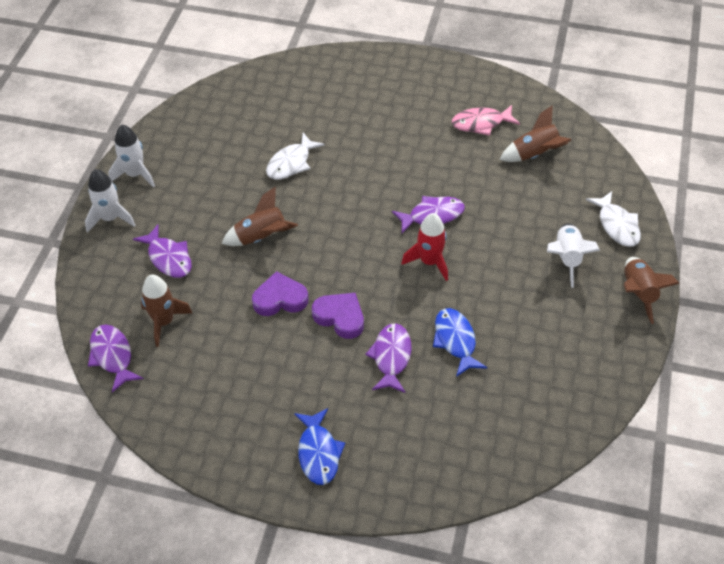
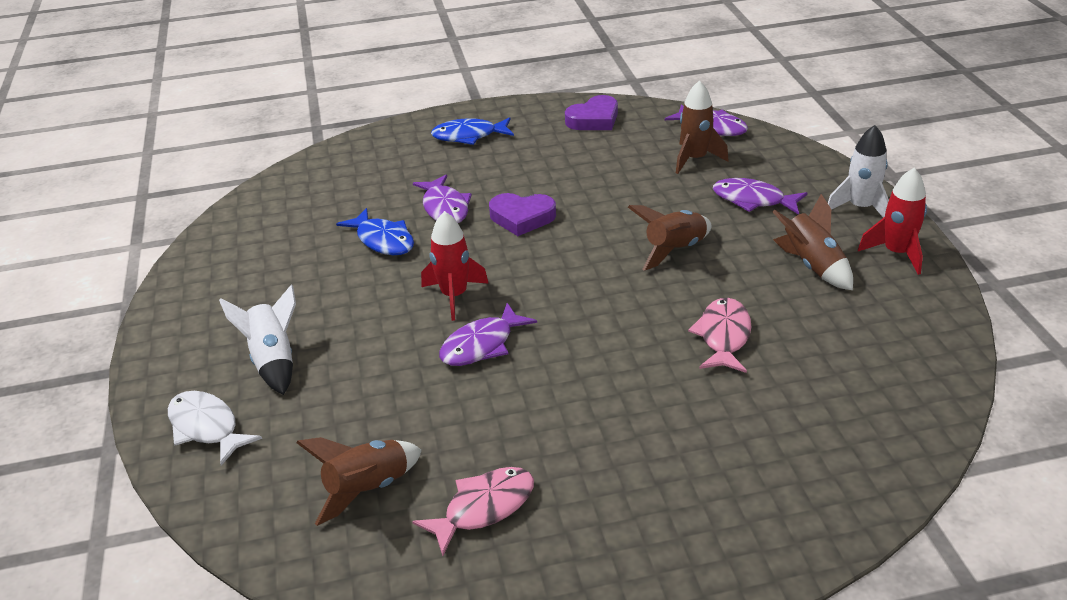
camera: 155 degrees right, 15 degrees down
(135, 174) = (896, 253): white rocket -> red rocket
(280, 299) = (599, 210): purple heart -> purple heart (594, 119)
(291, 163) = (723, 336): white fish -> pink fish
(318, 452) = (469, 136): blue fish -> blue fish turned 60 degrees counterclockwise
(638, 293) = (167, 355): brown rocket -> brown rocket (812, 265)

